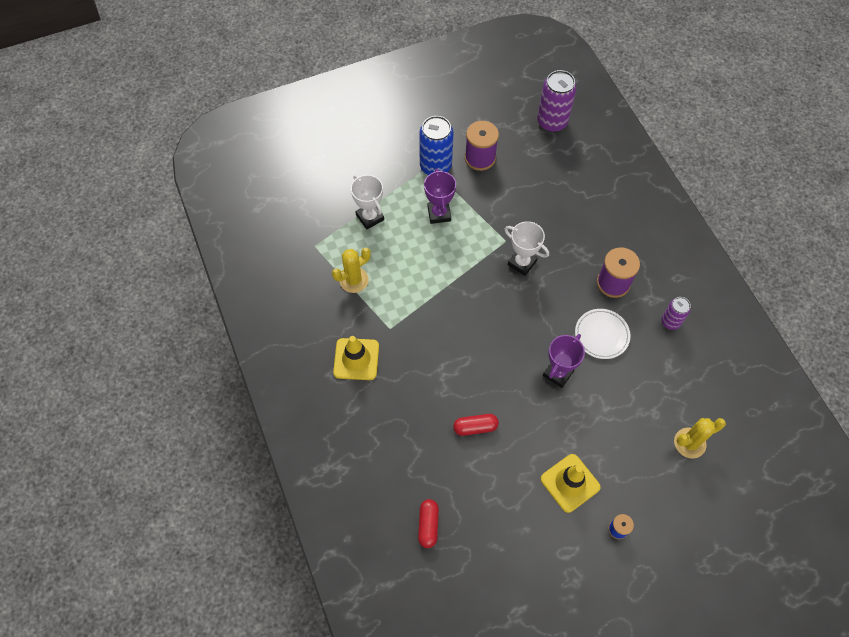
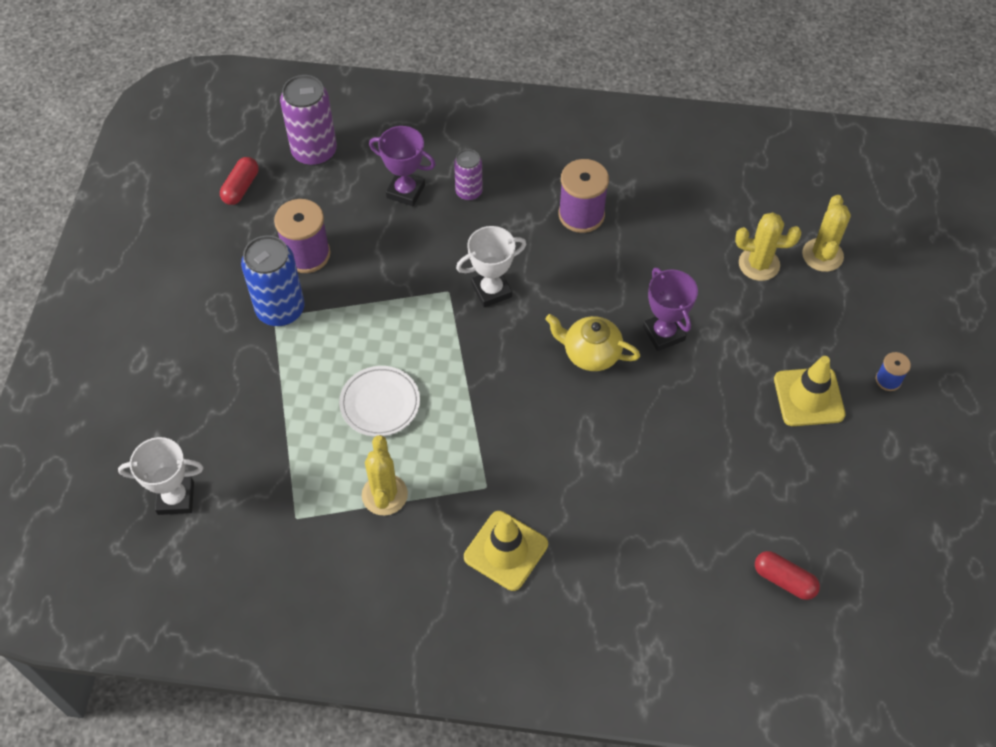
camera: 60 degrees left, 5 degrees down
(370, 217) = (301, 426): white trophy -> white trophy (176, 498)
(439, 214) = (355, 343): purple trophy -> purple trophy (405, 191)
(475, 427) = (683, 459): red capsule -> red capsule (241, 187)
(515, 339) = (590, 353): none -> yellow teapot
(601, 335) = (641, 263): white plate -> white plate (380, 403)
(652, 406) = (759, 264): none -> yellow cactus
(670, 322) = (666, 189): purple can -> purple can (469, 192)

